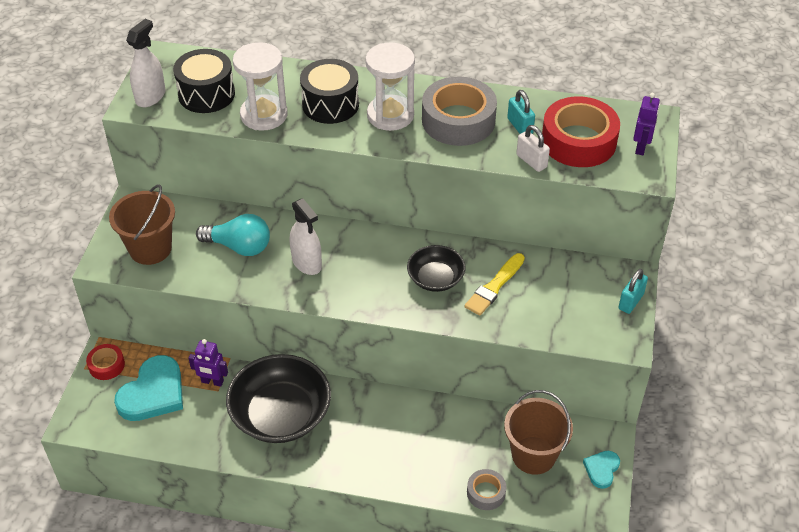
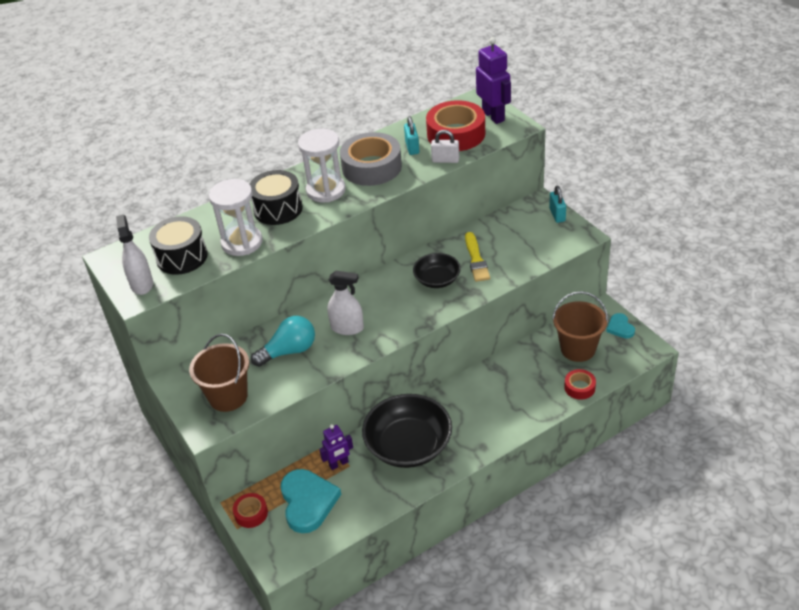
camera: 40 degrees left, 5 degrees down
(486, 493) = (579, 387): grey tape -> red tape
(520, 126) = (412, 147): turquoise padlock -> turquoise padlock turned 60 degrees clockwise
(641, 147) = (493, 116): purple robot -> purple robot, size x1.63

